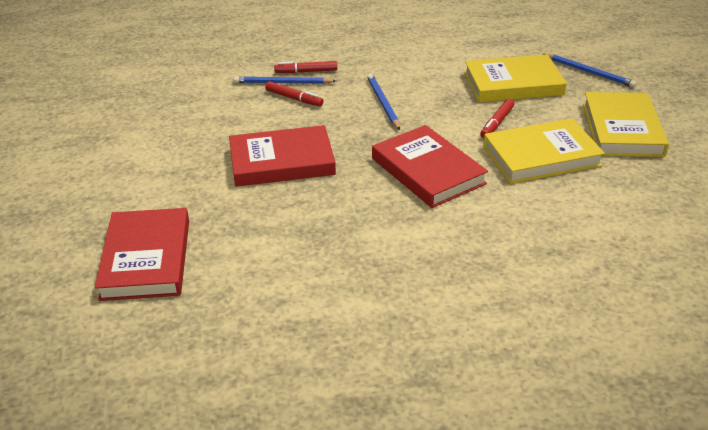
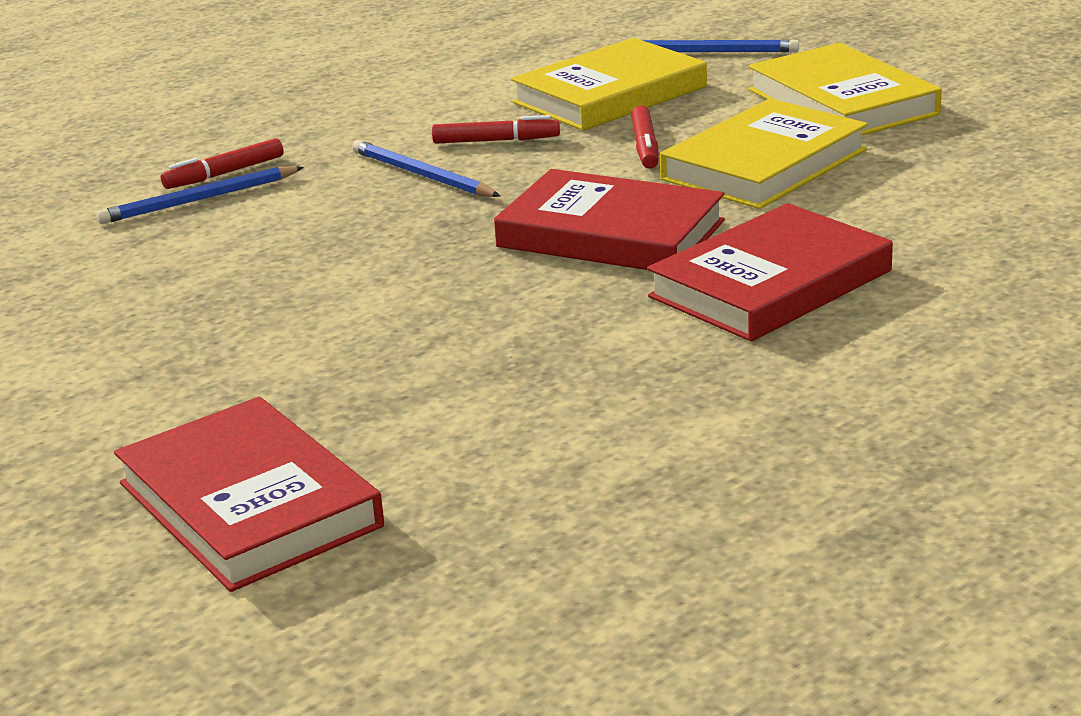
camera: 30 degrees left, 10 degrees down
(282, 161) = (338, 298): red book -> red book (771, 284)
(294, 98) = (249, 213): red marker -> red marker (496, 141)

